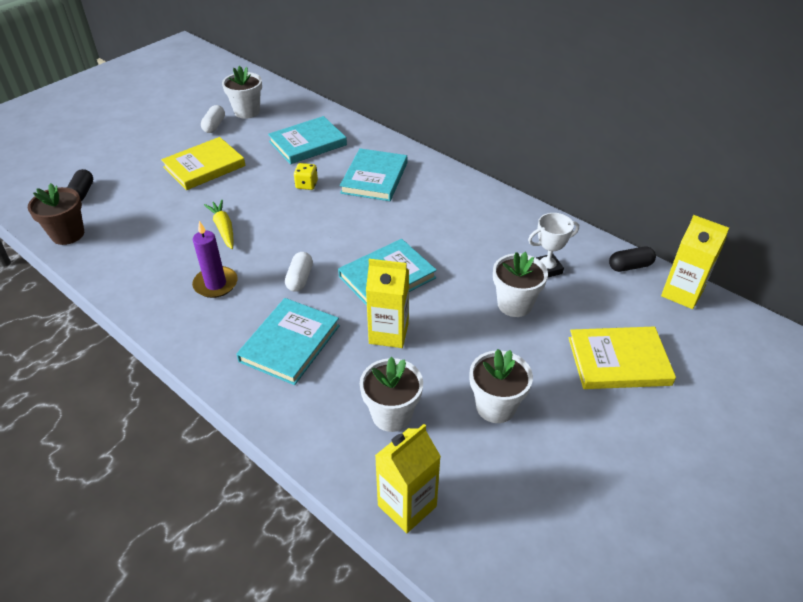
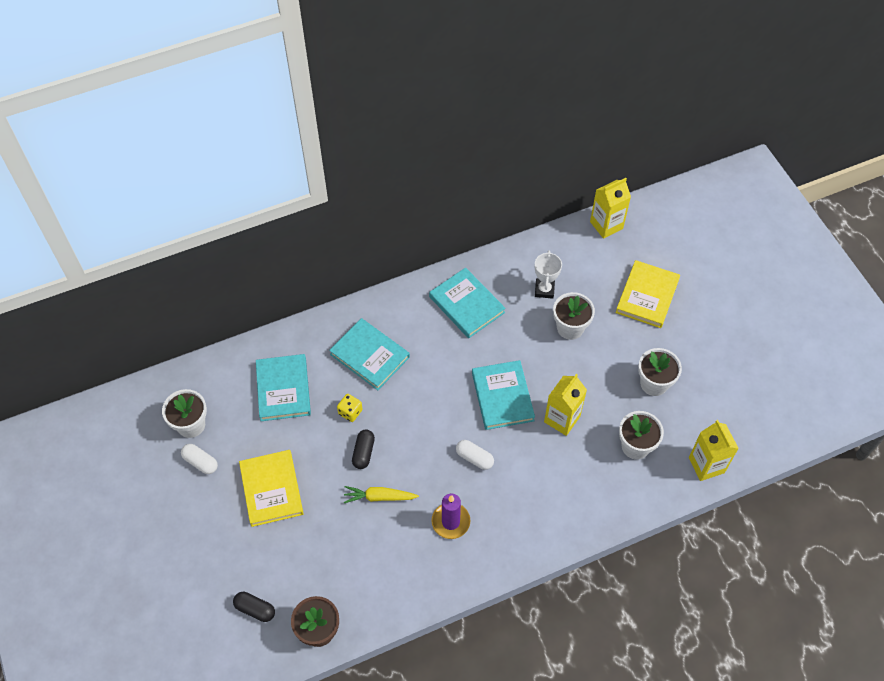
camera: 65 degrees left, 15 degrees up
(290, 343) = (542, 487): turquoise book -> turquoise book (467, 304)
(630, 266) = (566, 238): black capsule -> black capsule (363, 452)

